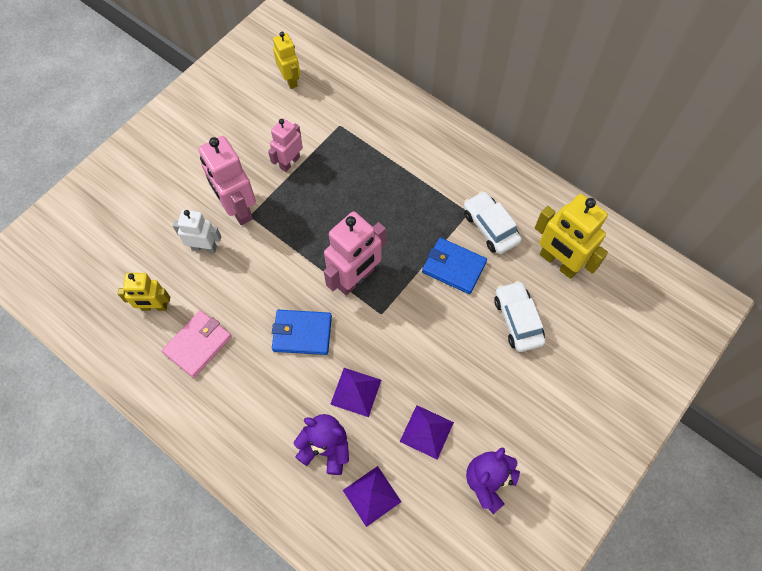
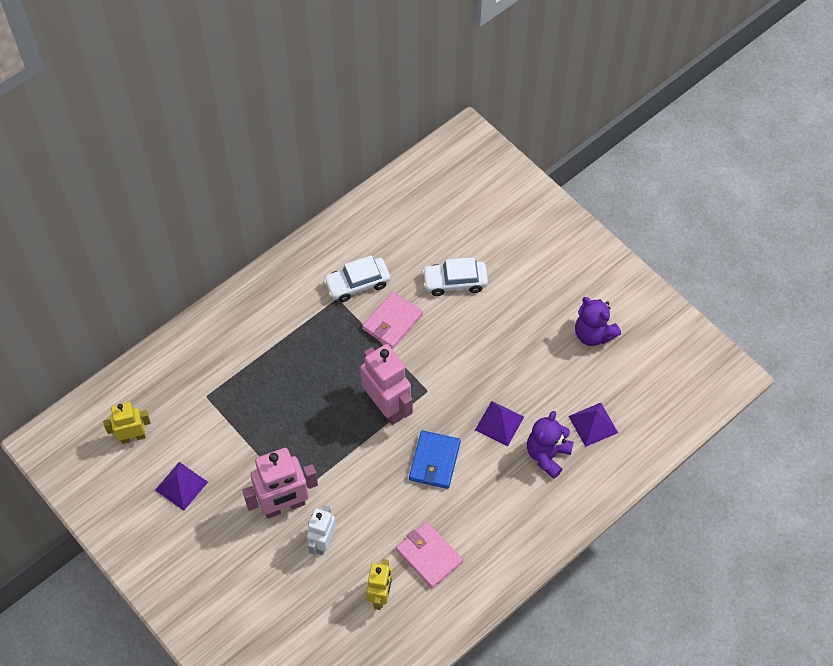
camera: 80 degrees left, 5 degrees down
(289, 162) = (240, 450): pink robot -> none
(426, 432) = (544, 372): purple pyramid -> purple pyramid (181, 486)
(454, 267) = (392, 322): blue wallet -> pink wallet
(558, 262) = (405, 237): yellow robot -> none

